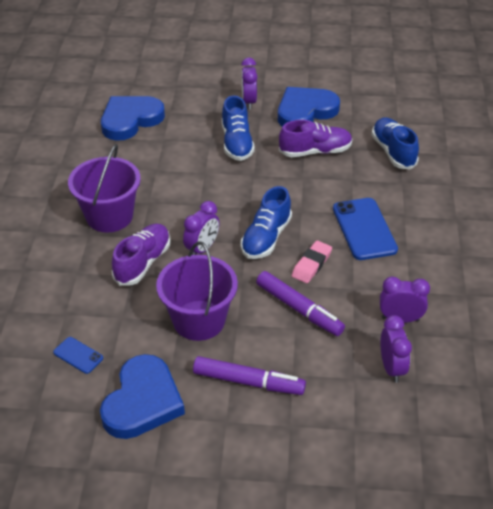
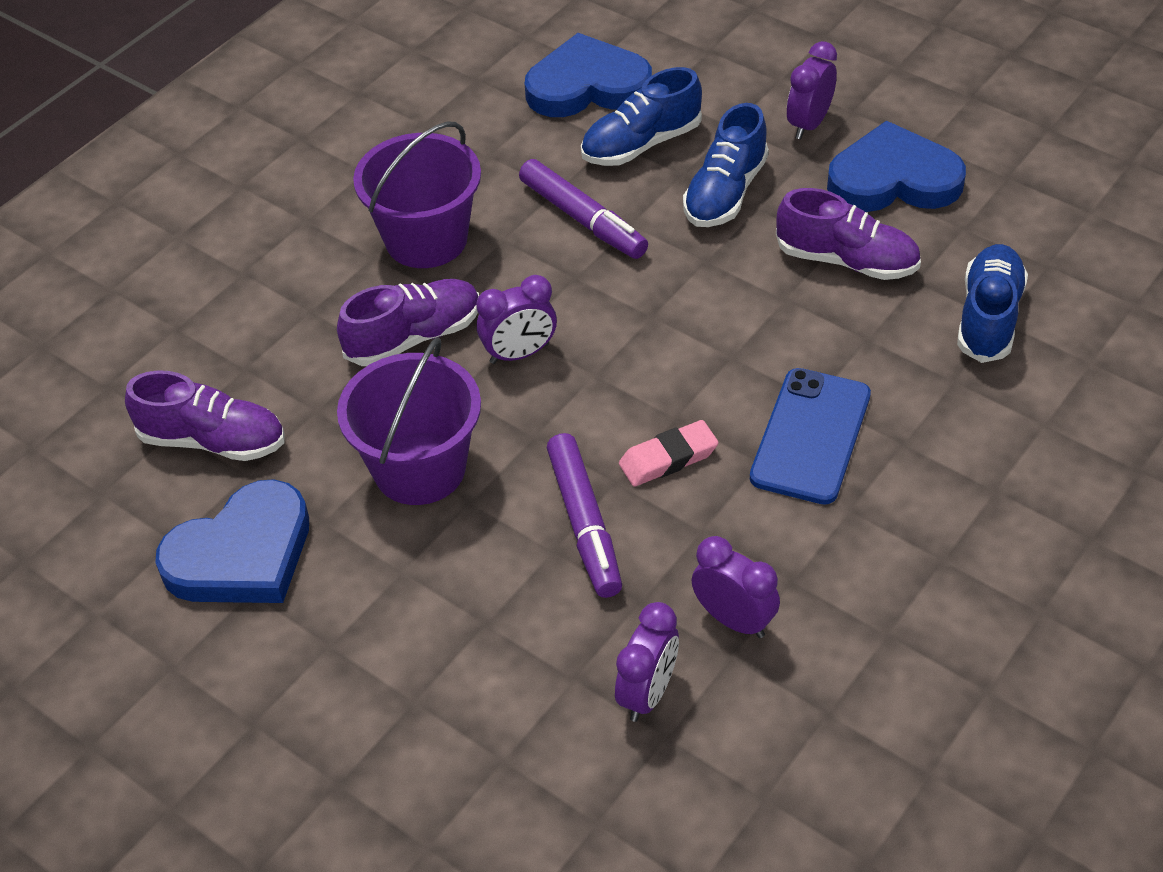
camera: 35 degrees right, 5 degrees up
(78, 355) = (213, 440): blue phone -> purple shoe
(248, 382) = (410, 602): purple marker -> purple marker (582, 219)
(266, 238) = (634, 379): blue shoe -> blue shoe (641, 144)

